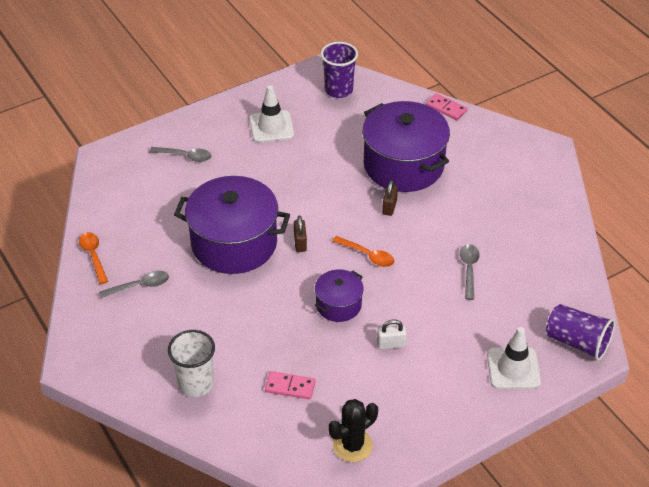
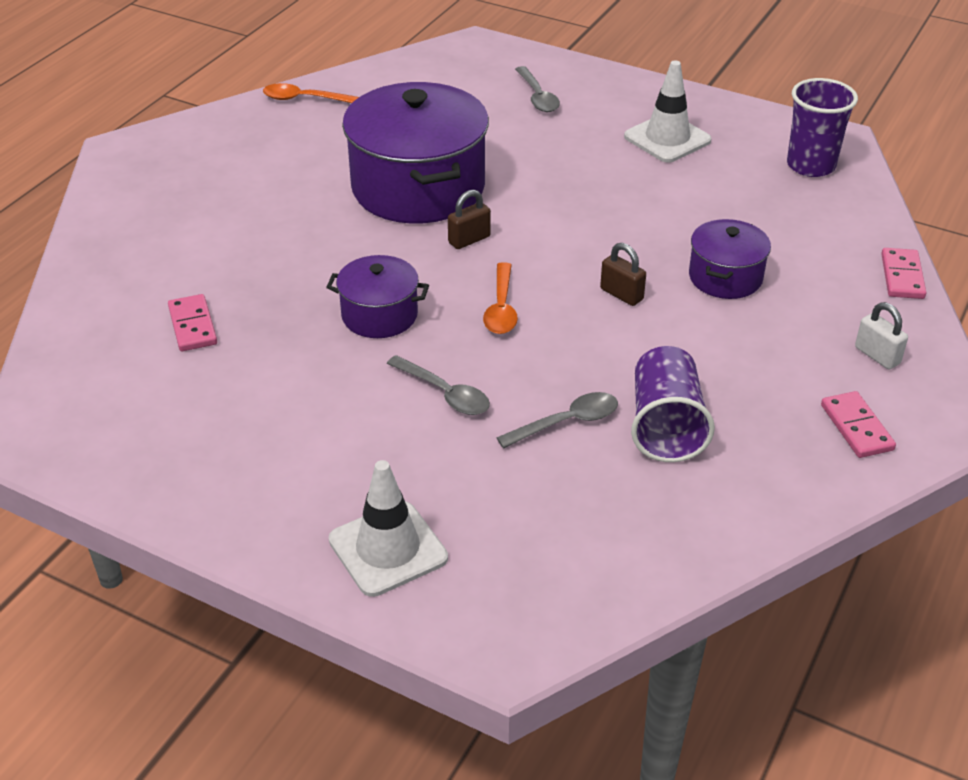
camera: 60 degrees right, 5 degrees down
(93, 256) = (304, 99): orange spoon -> orange spoon turned 120 degrees counterclockwise
(139, 286) = (282, 146): grey spoon -> grey spoon (444, 393)
(196, 383) = (147, 246): white cup -> none
(352, 445) = (118, 422): black cactus -> none
(389, 207) = (621, 294): brown padlock -> brown padlock turned 60 degrees clockwise
(391, 344) = (340, 393): white padlock -> white padlock (877, 355)
(403, 165) = (725, 277): purple pot -> purple pot, size x0.51
(534, 178) = (856, 427): none -> pink domino
(577, 342) = (511, 615): purple cup -> purple cup (665, 426)

